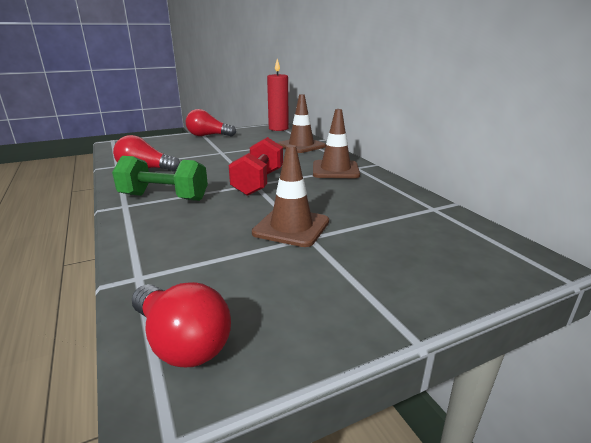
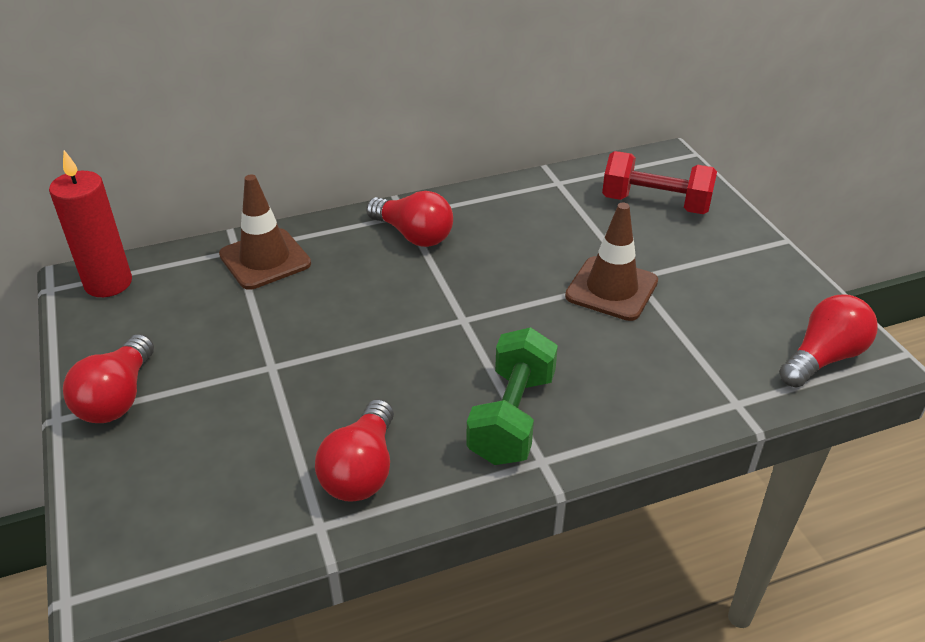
camera: 85 degrees left, 15 degrees up
(258, 182) = (457, 314): red dumbbell -> red dumbbell (655, 204)
(335, 170) = (413, 235): brown traffic cone -> red light bulb

